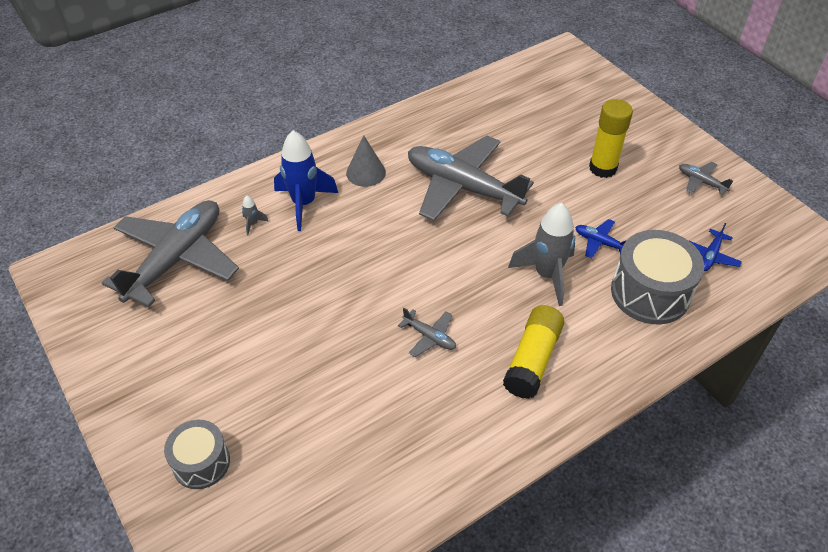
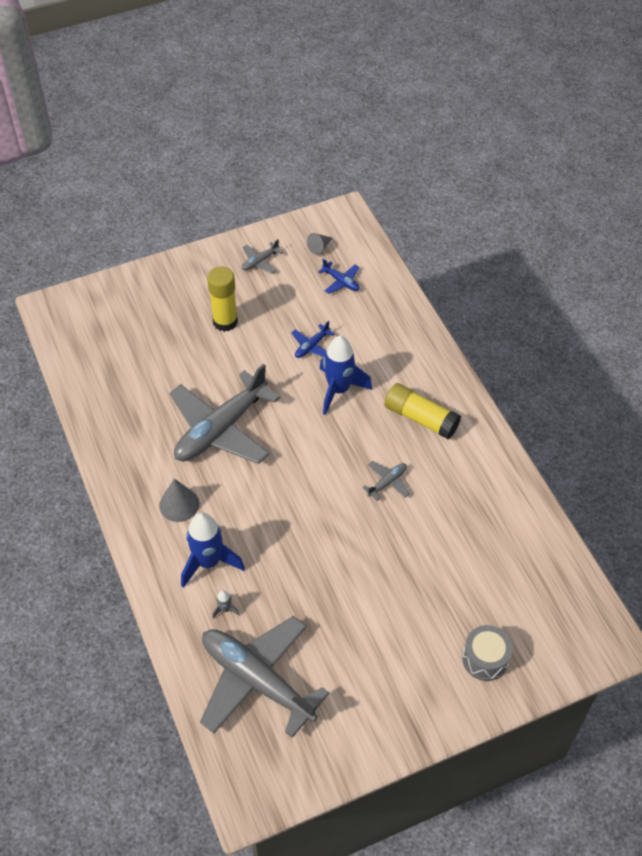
camera: 80 degrees left, 5 degrees up
(547, 275) = (339, 390): grey rocket -> blue rocket
(650, 293) = (370, 329): grey drum -> none
(753, 229) = (319, 247): none -> grey cone

